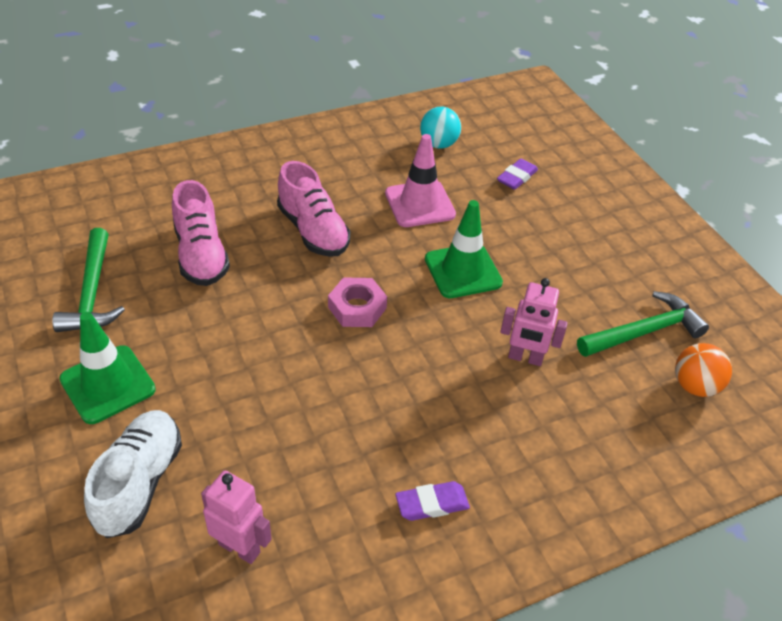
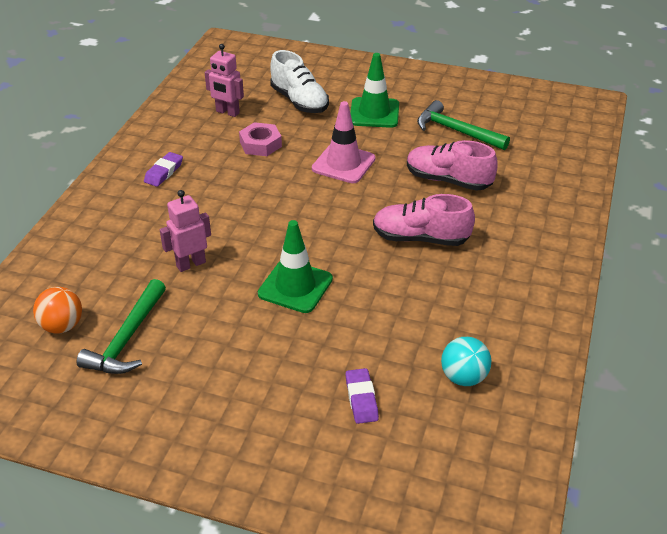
camera: 135 degrees right, 5 degrees down
(240, 548) = (227, 112): pink robot -> pink robot turned 45 degrees clockwise
(357, 308) = (323, 219): pink nut -> pink nut (260, 144)
(419, 204) = (392, 310): pink traffic cone -> pink traffic cone (343, 164)

